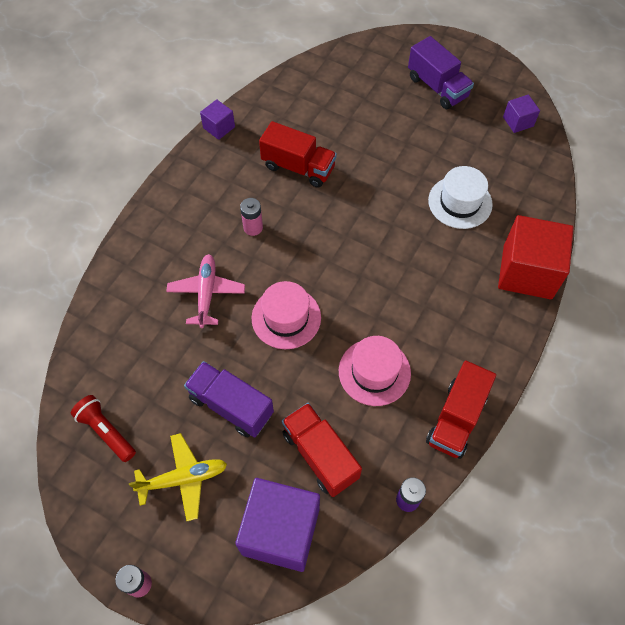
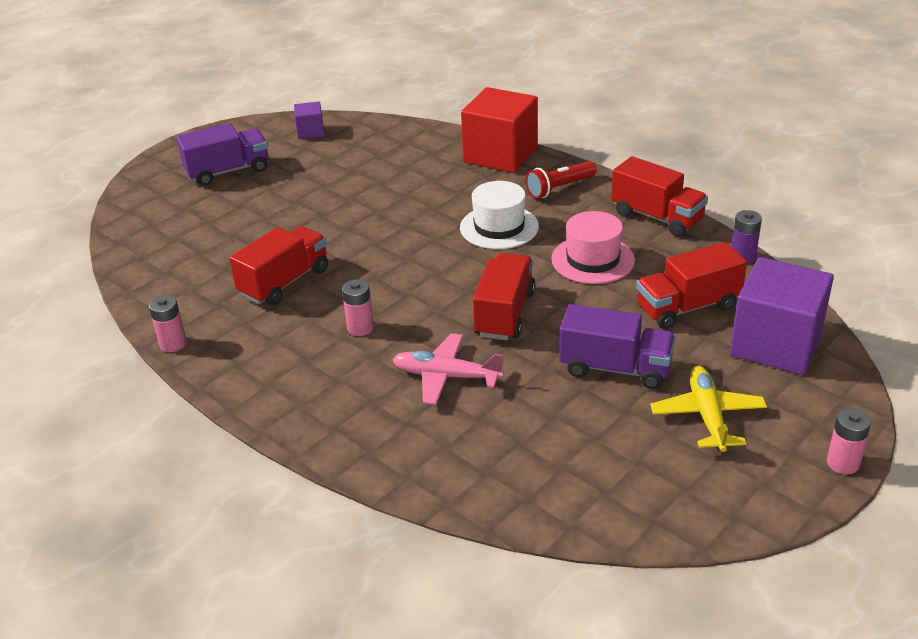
camera: 75 degrees left, 25 degrees down
(106, 431) = (633, 485): red flashlight -> red flashlight (559, 188)
(219, 127) = (173, 344): purple cube -> pink battery
(231, 406) = (615, 368): purple truck -> purple truck turned 120 degrees counterclockwise
(286, 317) = (504, 314): pink hat -> red truck
(460, 202) = (397, 179): white hat -> white hat (499, 227)

